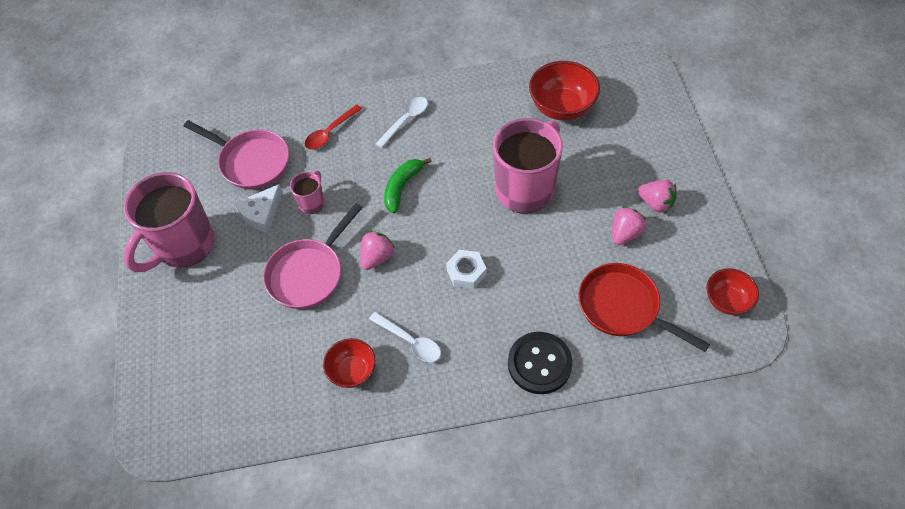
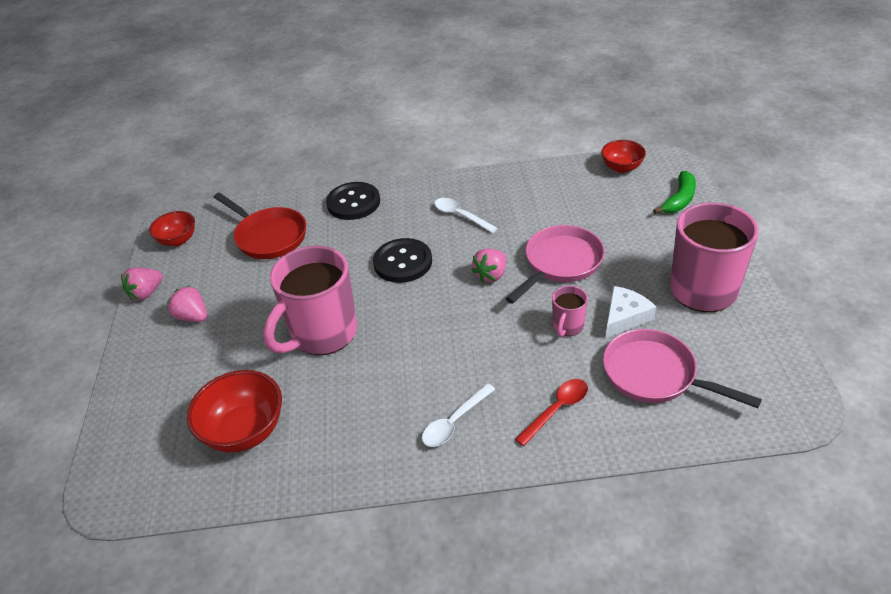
camera: 175 degrees left, 15 degrees down
(352, 371) = (511, 198): red bowl -> red bowl (621, 167)
(402, 187) = (462, 340): green banana -> green banana (679, 199)
(466, 272) = (403, 262): white nut -> black button
(625, 233) = (238, 291): pink strawberry -> pink strawberry (146, 293)

